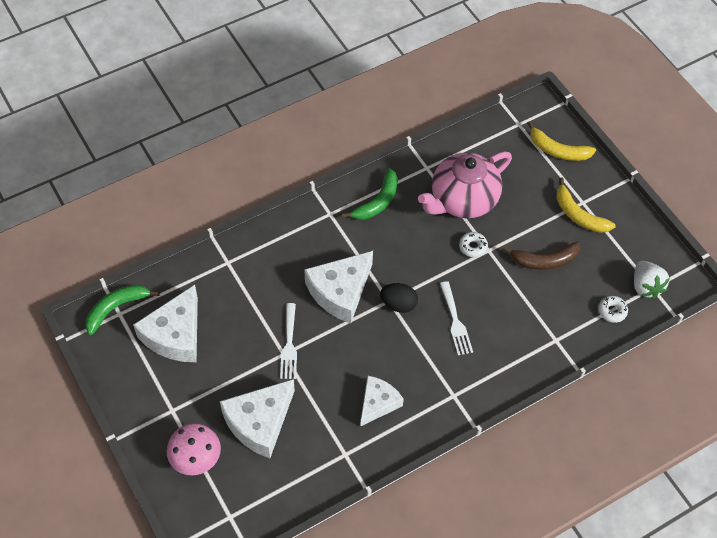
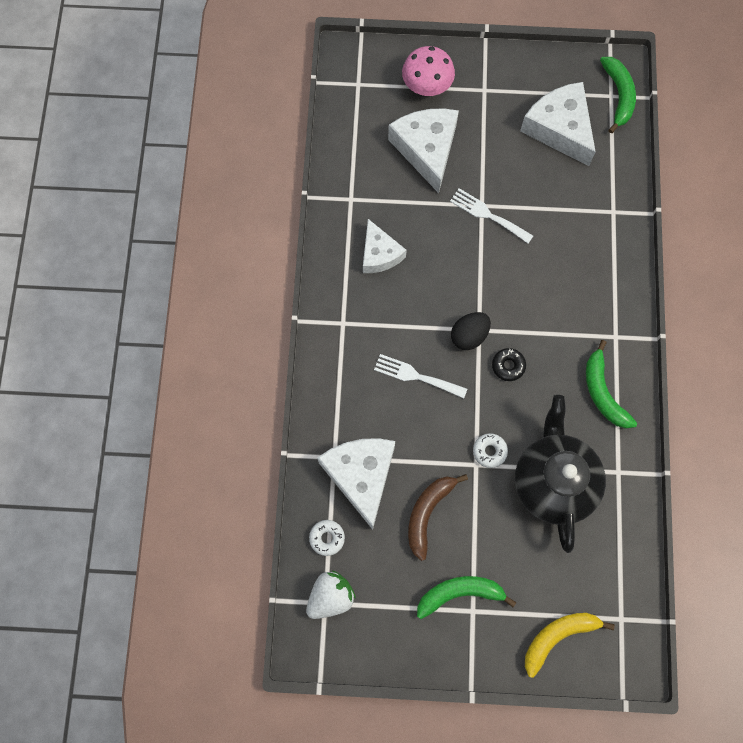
camera: 125 degrees right, 15 degrees up
(340, 292) = (516, 292): white cheese -> white cheese (361, 476)
(402, 267) = (508, 366): none -> black donut
(462, 200) = (553, 481): pink teapot -> black teapot
(578, 215) = (460, 593): yellow banana -> green banana
(645, 286) = (331, 597): white strawberry -> white strawberry turned 120 degrees clockwise

